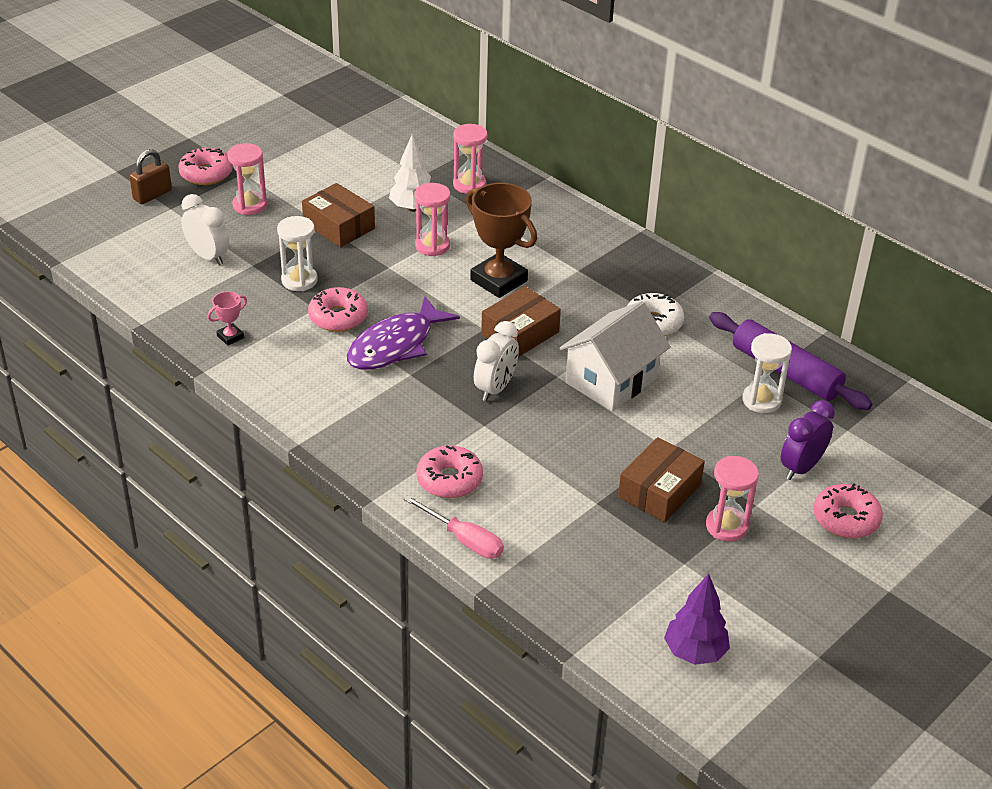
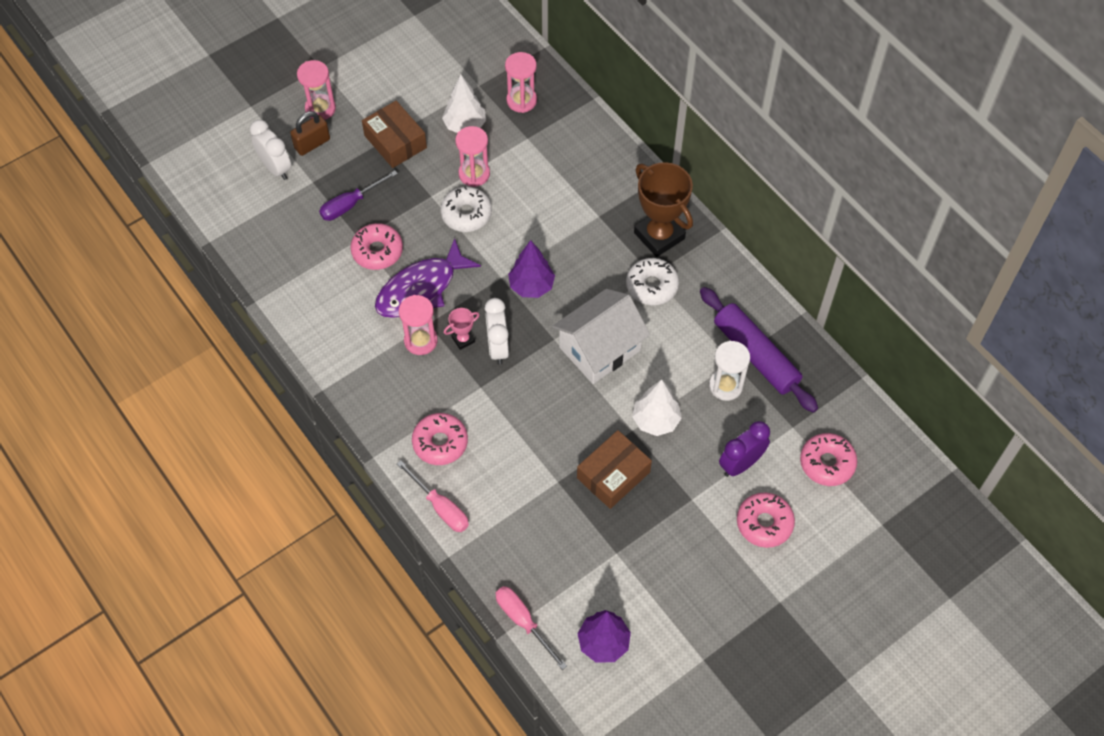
camera: 10 degrees right, 20 degrees up
(152, 195) = (236, 87): brown padlock -> brown padlock (312, 144)
(206, 174) = (287, 65): pink donut -> pink donut (827, 463)
(230, 337) = (282, 264): pink trophy -> pink trophy (463, 339)
(299, 280) = (350, 204): white hourglass -> purple screwdriver
(432, 279) = (466, 214): none -> white donut
(495, 388) = (498, 347): white clock -> white clock turned 135 degrees clockwise
(499, 280) = (525, 222): brown trophy -> brown trophy (659, 236)
(520, 333) = (531, 286): brown box -> purple tree
(592, 641) = (523, 622): none -> pink screwdriver
(693, 437) = (655, 420): none -> white tree
(726, 526) = (661, 519): pink hourglass -> pink hourglass (420, 341)

